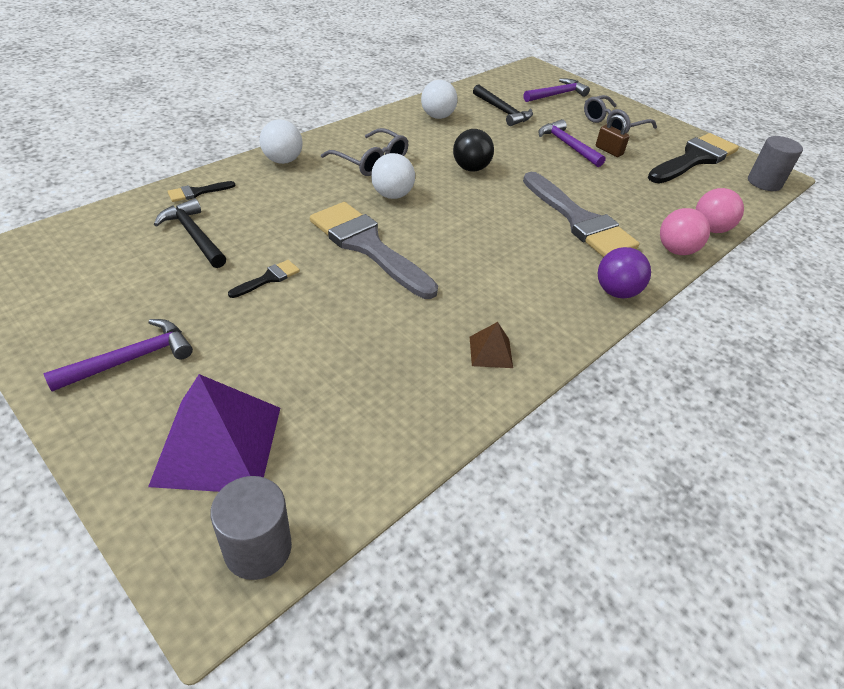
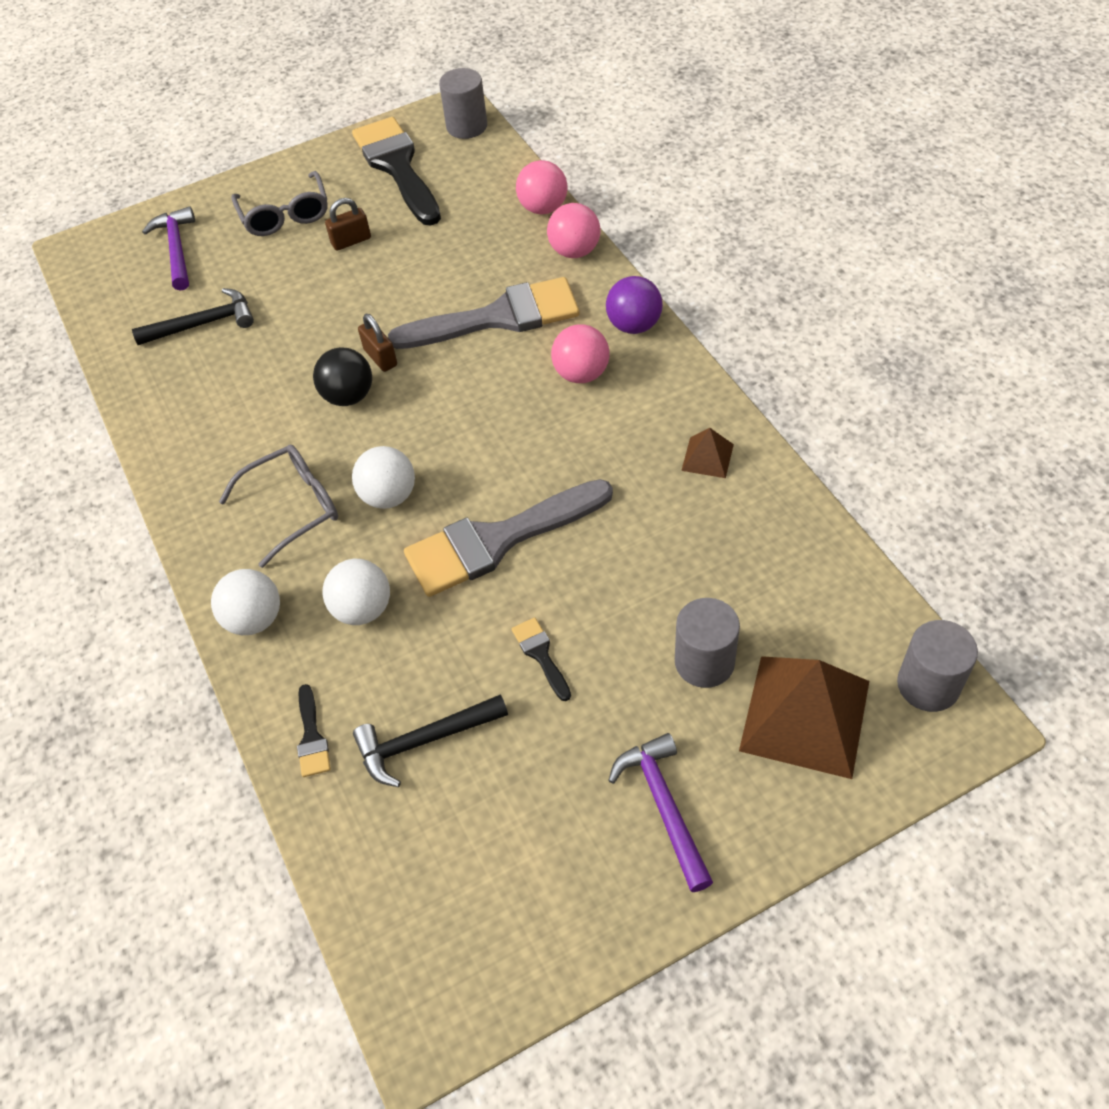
camera: 65 degrees left, 10 degrees up
(218, 445) = (805, 715): purple pyramid -> brown pyramid
(270, 370) = (704, 662): none -> grey cylinder
(437, 116) = (189, 404): white ball -> white ball (362, 609)
(511, 176) = (380, 357): none -> brown padlock
(546, 268) = (581, 374): none -> pink ball
(567, 145) = (323, 279): purple hammer -> none

